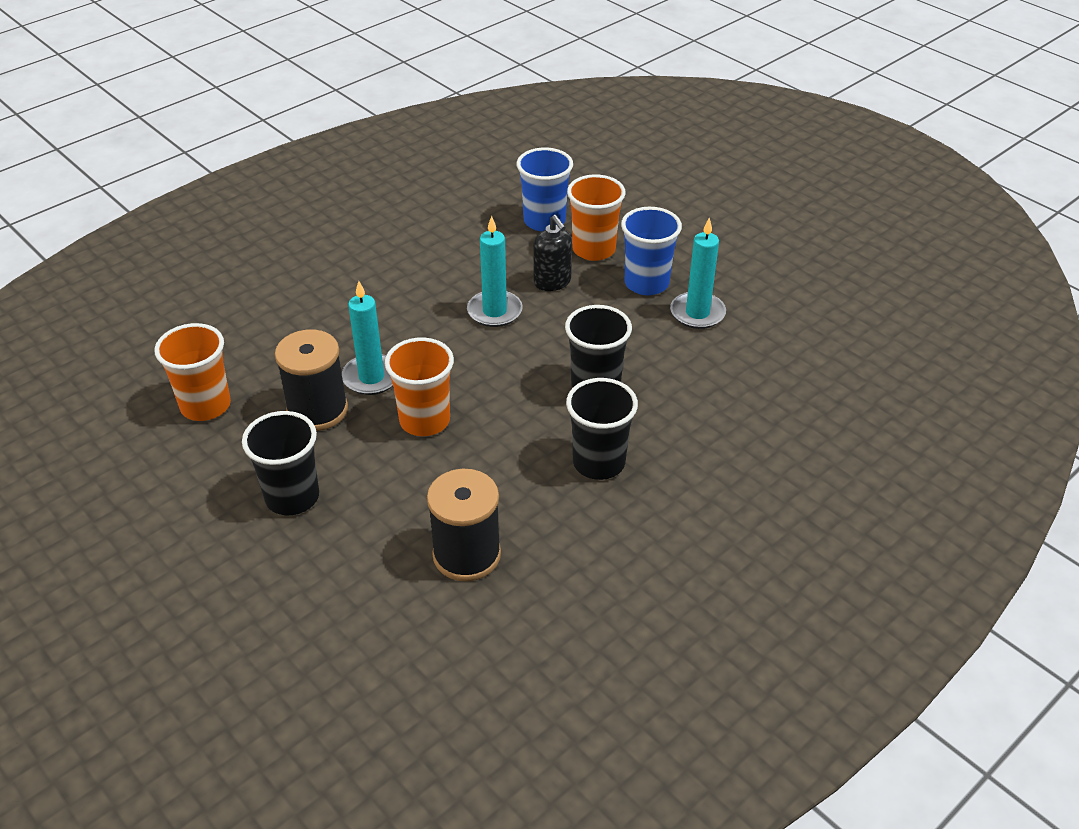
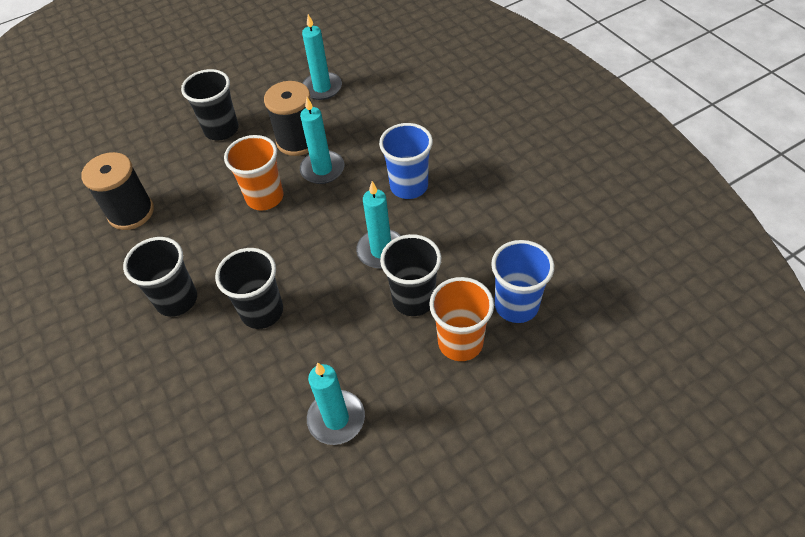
camera: 105 degrees right, 10 degrees up
(205, 406) = (322, 88): orange cup -> turquoise candle
(552, 282) = (414, 299): black soap dispenser -> black cup
(646, 283) = (394, 381): blue cup -> blue cup (409, 186)

